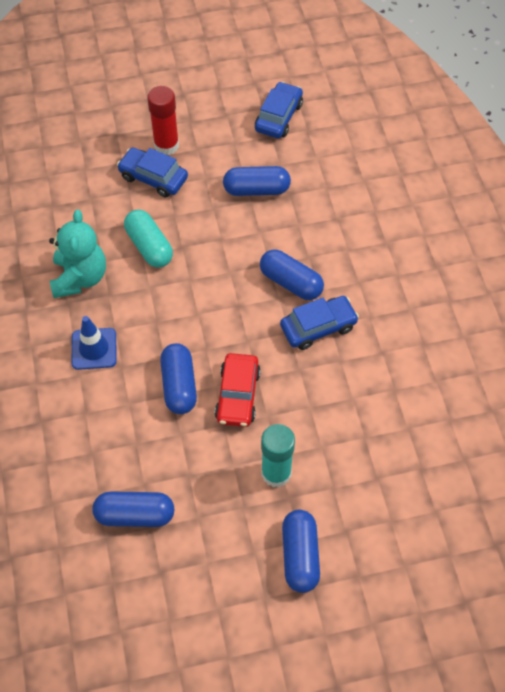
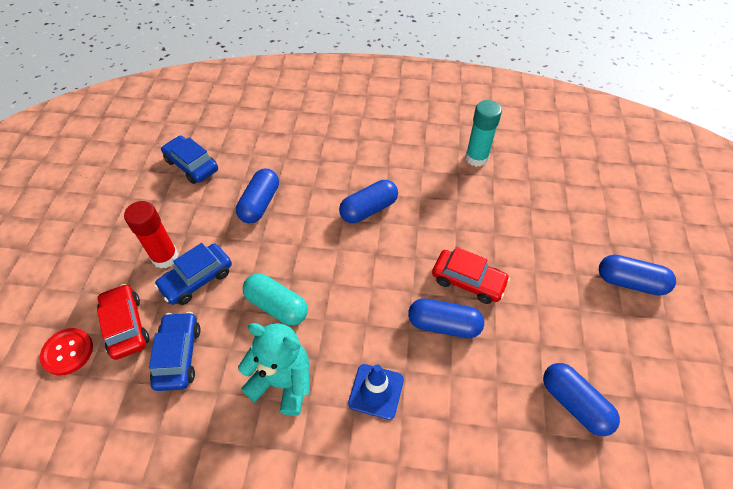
camera: 70 degrees left, 5 degrees down
(57, 126) = (68, 352): none -> red button
(91, 150) = (126, 326): none -> red car
(135, 515) = (574, 403): blue capsule -> blue capsule turned 60 degrees counterclockwise
(149, 246) = (277, 306): turquoise capsule -> turquoise capsule turned 45 degrees clockwise
(276, 473) = (551, 276): turquoise glue stick -> turquoise glue stick (476, 158)
(318, 327) = (420, 205): blue car -> blue car (178, 355)

